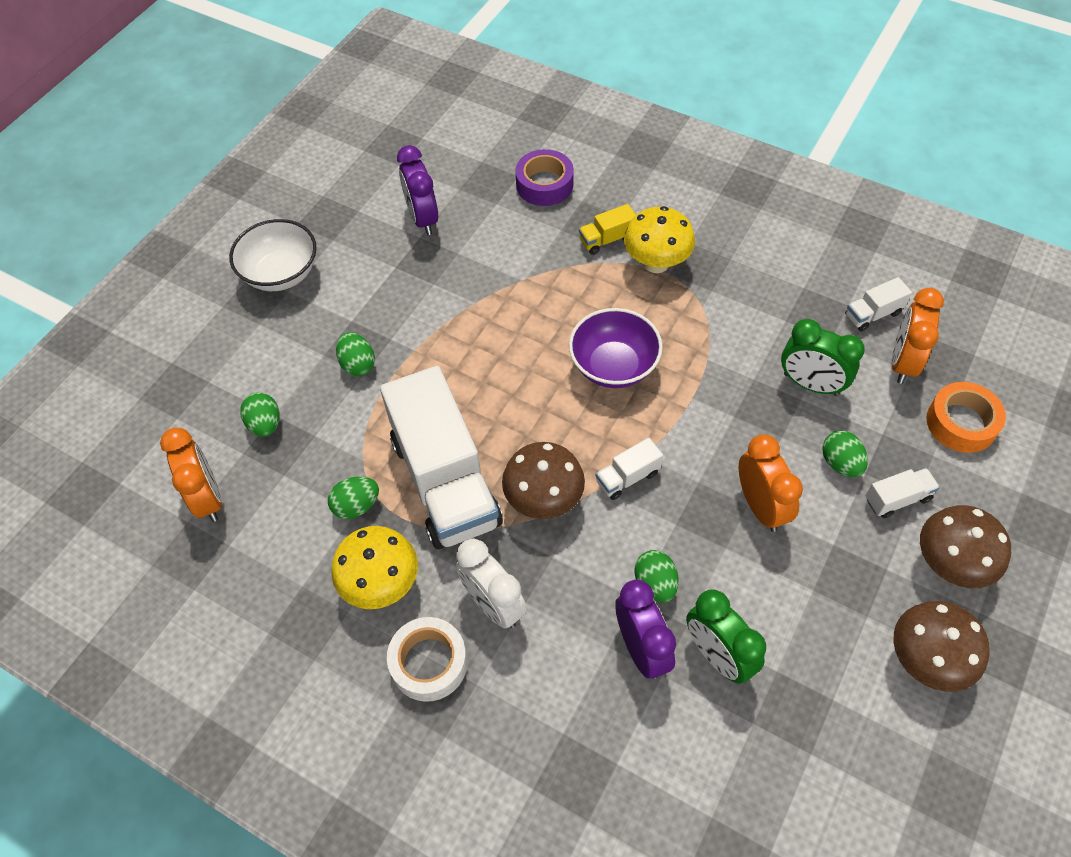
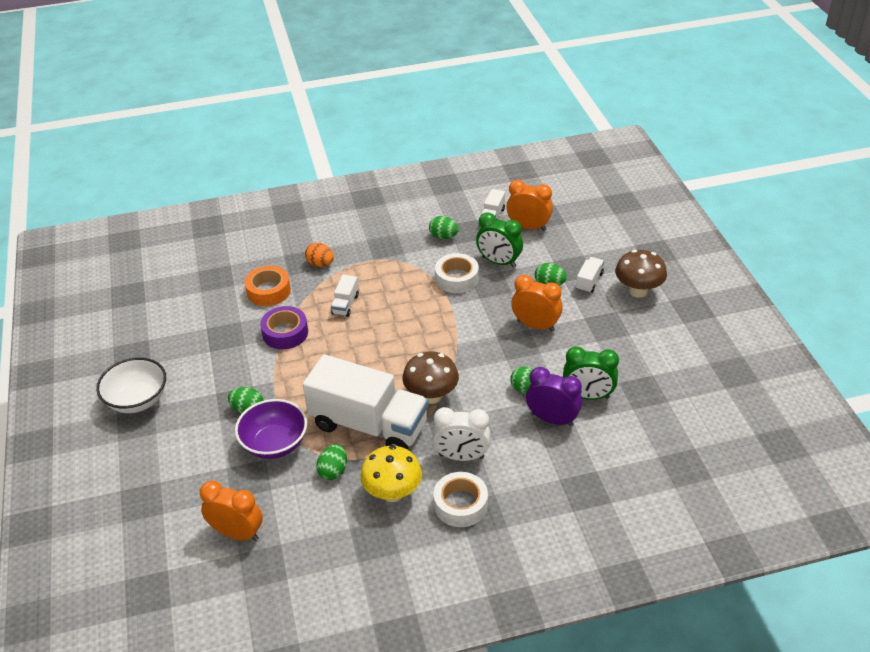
camera: 45 degrees left, 15 degrees down
(265, 424) = (227, 475): green egg -> green egg (443, 236)
(423, 218) = (197, 318): purple clock -> none
(544, 184) = (252, 260): purple tape -> purple tape (285, 333)
(607, 239) = (320, 264): yellow truck -> orange egg
(614, 366) = (394, 316): purple bowl -> purple bowl (274, 444)
(627, 477) = (460, 357): white truck -> white truck (345, 304)
(656, 263) = (360, 259): yellow mushroom -> none
(735, 369) = (457, 278): none -> white tape
(811, 384) = (499, 262): green clock -> green clock turned 45 degrees clockwise
(902, 362) = (528, 227): orange clock -> orange clock turned 135 degrees clockwise
(925, 660) = (670, 333): brown mushroom -> none
(961, 423) = (580, 235): orange tape -> orange tape (268, 291)

